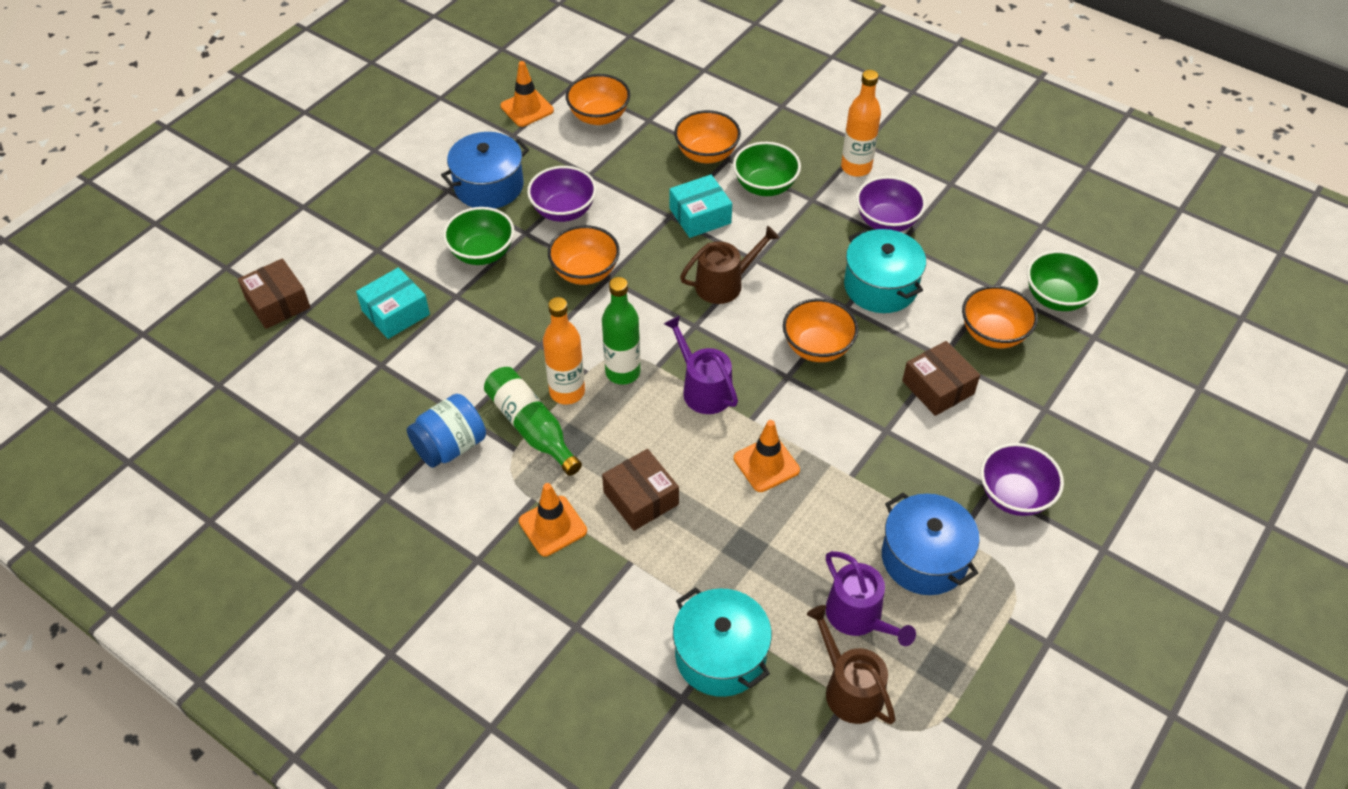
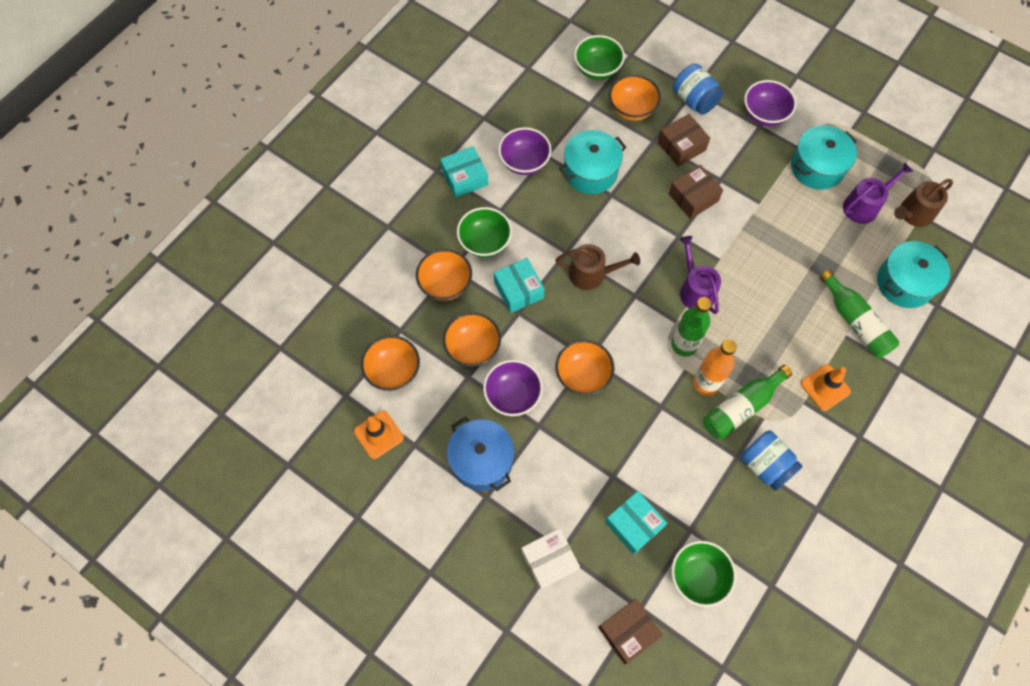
camera: 90 degrees left, 15 degrees up
(368, 240) = (549, 560): none -> white box
(482, 253) = (563, 459): green bowl -> green bowl (698, 576)
(641, 498) = (794, 330): brown box -> brown box (693, 197)
(653, 577) = (855, 322): none -> green bottle
(703, 389) = (695, 290): purple watering can -> purple watering can turned 105 degrees clockwise
(724, 284) = (592, 274): brown watering can -> brown watering can turned 120 degrees clockwise
(766, 464) = (756, 252): orange traffic cone -> none
(817, 347) = (651, 215): orange bowl -> orange bowl (473, 348)
(856, 167) = (465, 178): orange bottle -> turquoise box
(924, 558) = (817, 167): blue pot -> turquoise pot
(1024, 408) = (694, 100): none -> blue jar

